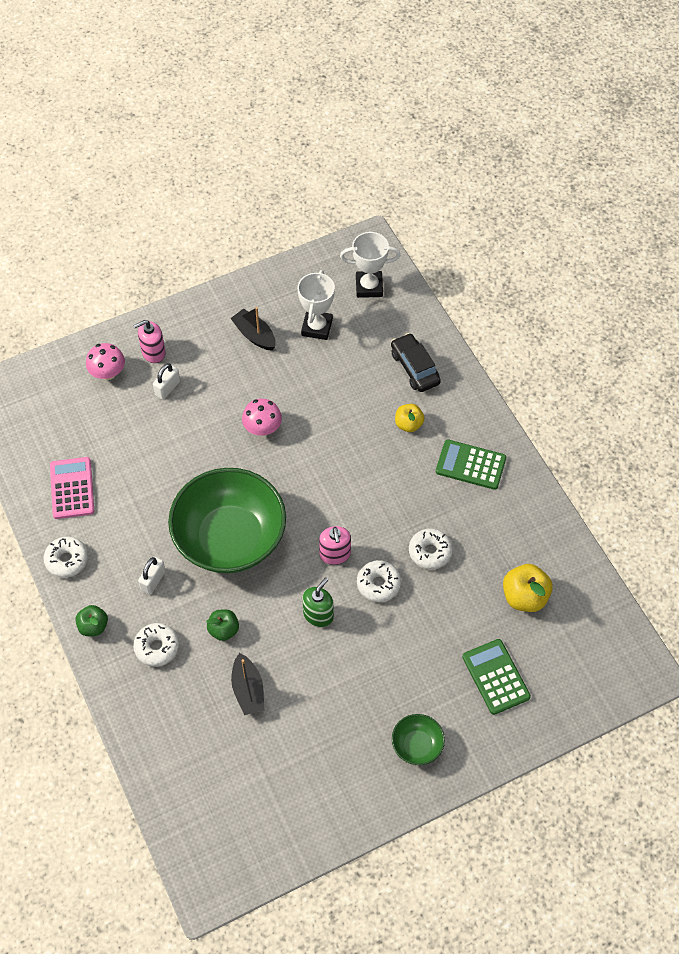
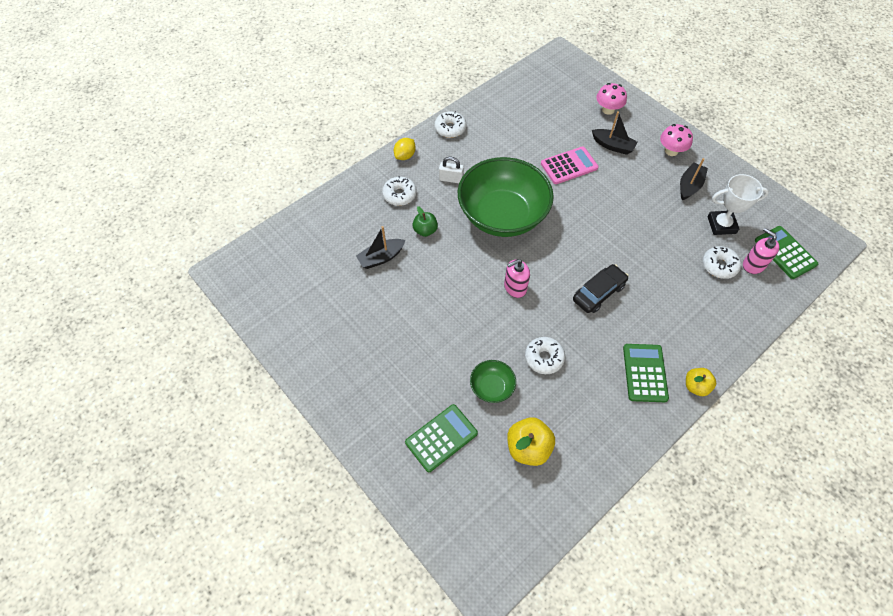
camera: 75 degrees right, 0 degrees up
(72, 488) = (506, 116): pink calculator -> pink calculator (569, 166)
(93, 626) = (405, 156): green apple -> yellow lemon
(153, 352) = (639, 130): pink soap dispenser -> pink soap dispenser (753, 265)
(167, 388) = (613, 146): white padlock -> black boat
(262, 428) = (607, 212): pink mushroom -> pink mushroom (671, 151)
(318, 615) = (457, 288): green soap dispenser -> none
(369, 287) = (785, 252): white trophy -> green calculator
(378, 584) = (499, 325): white donut -> white donut (719, 266)
(408, 424) = (662, 314): yellow apple -> yellow apple (696, 386)
(415, 368) = (722, 306): black car -> black car (598, 293)
(417, 745) = (362, 386): green bowl -> green bowl (492, 387)

